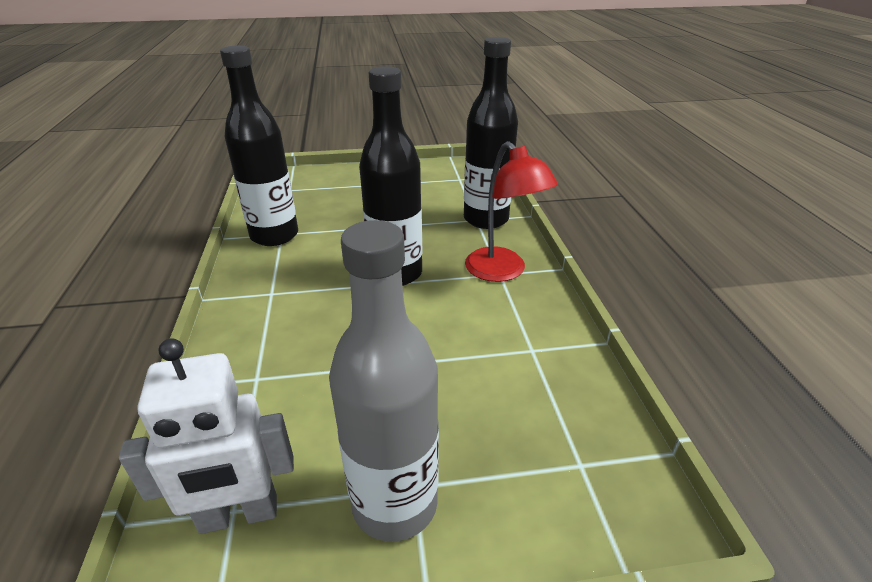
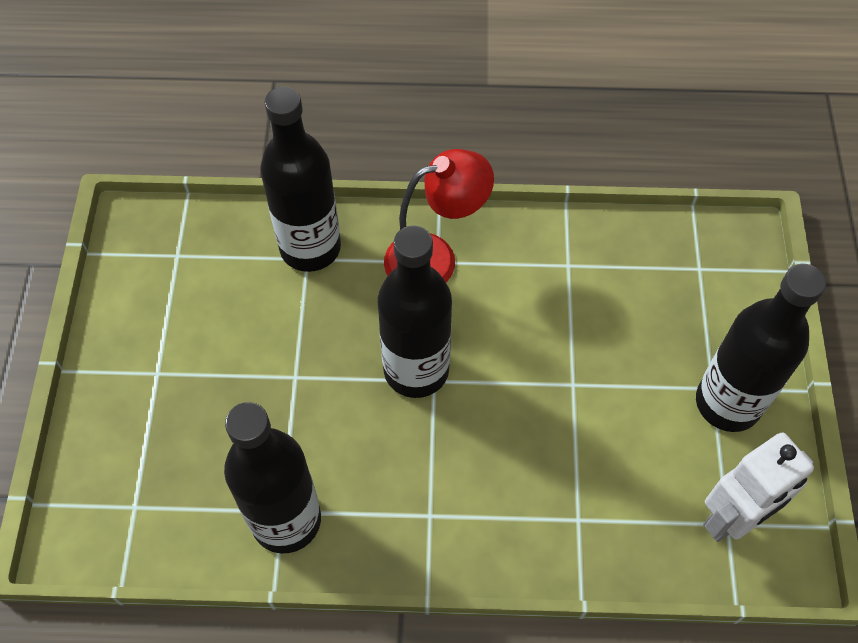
camera: 80 degrees left, 25 degrees up
(239, 515) = (732, 518): white robot -> white robot turned 60 degrees clockwise
(395, 504) = (727, 403): grey bottle -> black bottle

